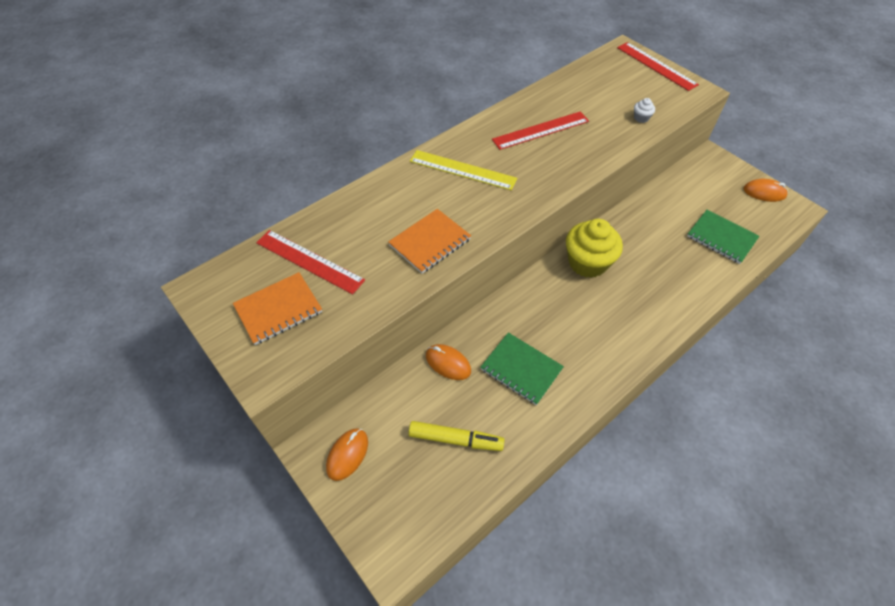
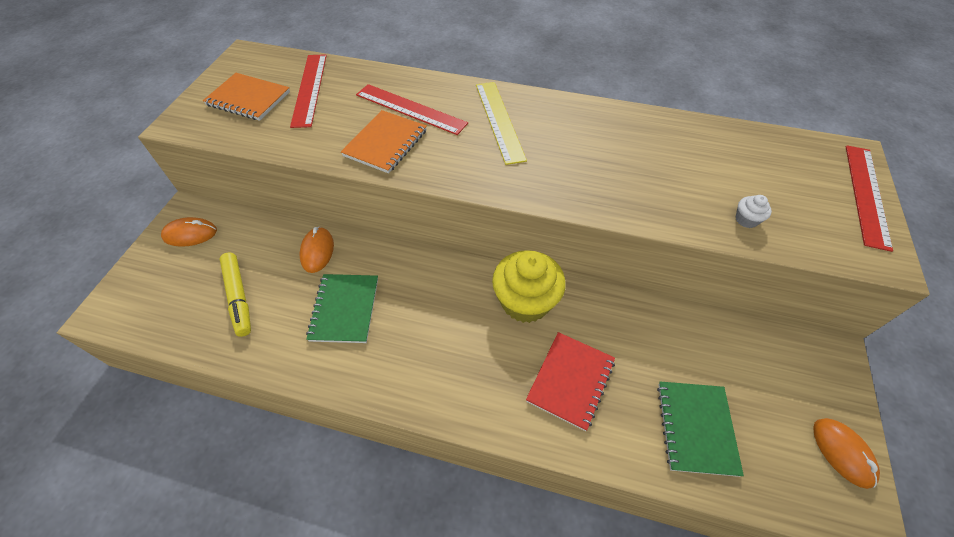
camera: 55 degrees right, 0 degrees up
(430, 242) = (386, 143): orange notebook -> orange notebook turned 75 degrees counterclockwise
(541, 130) = (618, 147): red ruler -> red ruler (410, 109)
(660, 274) = (571, 381): none -> red notebook

